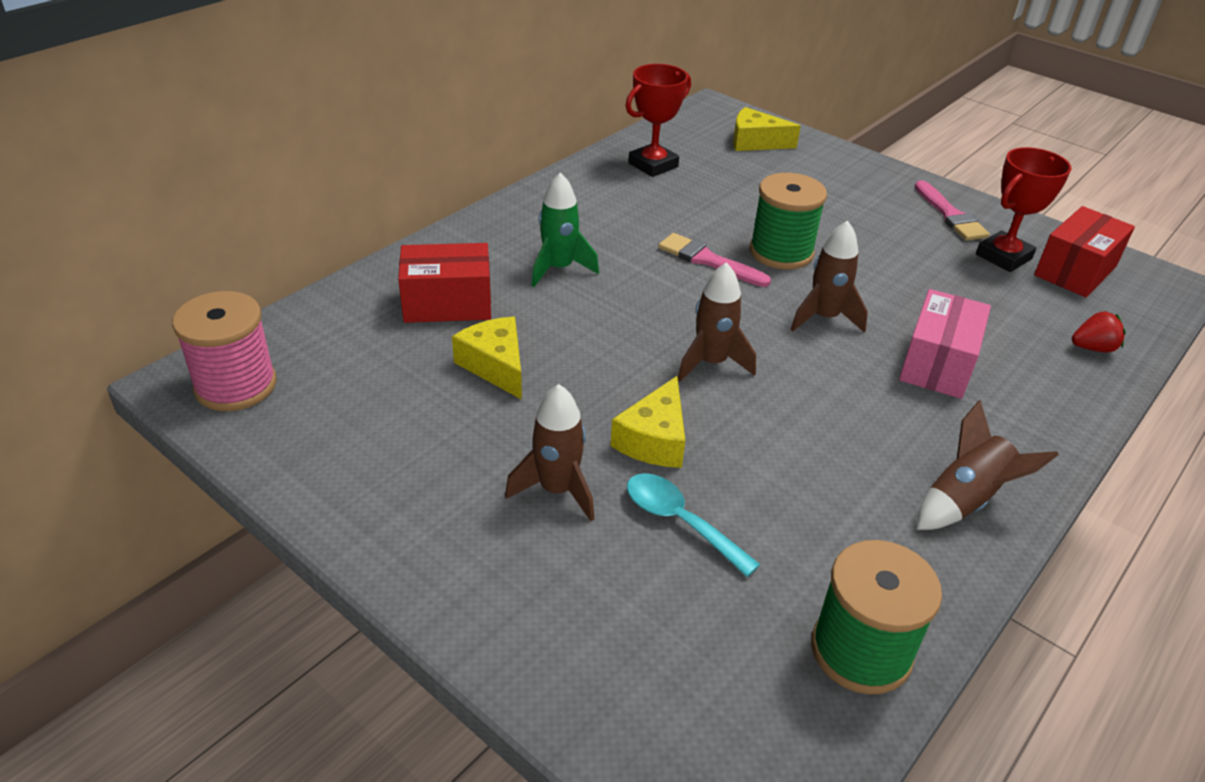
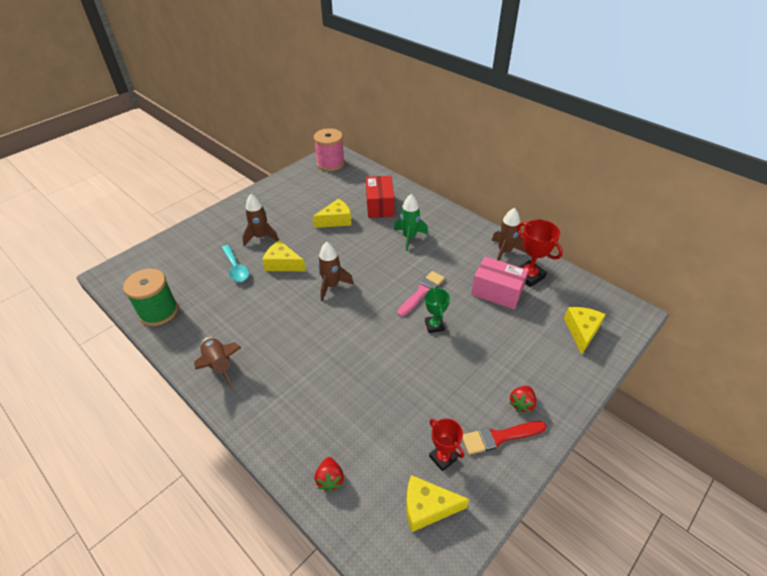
camera: 95 degrees right, 5 degrees up
(679, 521) = (236, 268): turquoise spoon -> turquoise spoon turned 105 degrees clockwise
(781, 252) = (434, 326): green spool -> green trophy
(824, 318) = (367, 335): brown rocket -> brown rocket (504, 252)
(893, 196) = (521, 404): none -> red strawberry
(937, 364) = (322, 381): pink box -> pink box (497, 292)
(950, 215) = (499, 437): pink brush -> red brush
(1003, 257) = (443, 458): red trophy -> red trophy, size x0.66
(1075, 271) = (427, 507): red box -> yellow cheese

